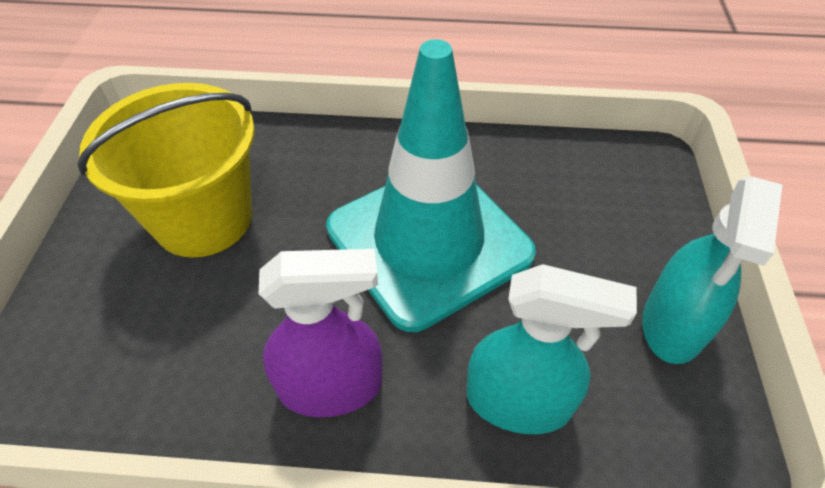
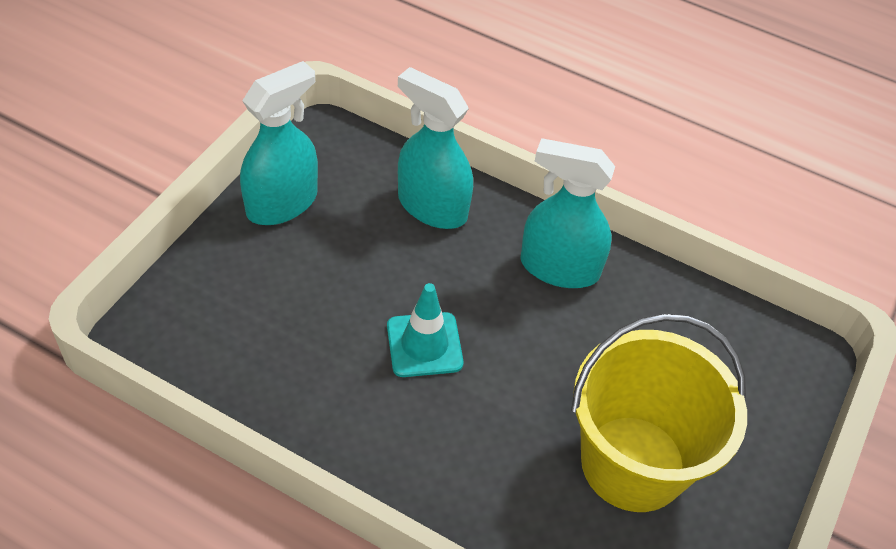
camera: 160 degrees left, 0 degrees up
(331, 386) = (559, 267): purple spray bottle -> turquoise spray bottle
(429, 241) = (424, 345): turquoise traffic cone -> turquoise traffic cone, size x0.43

